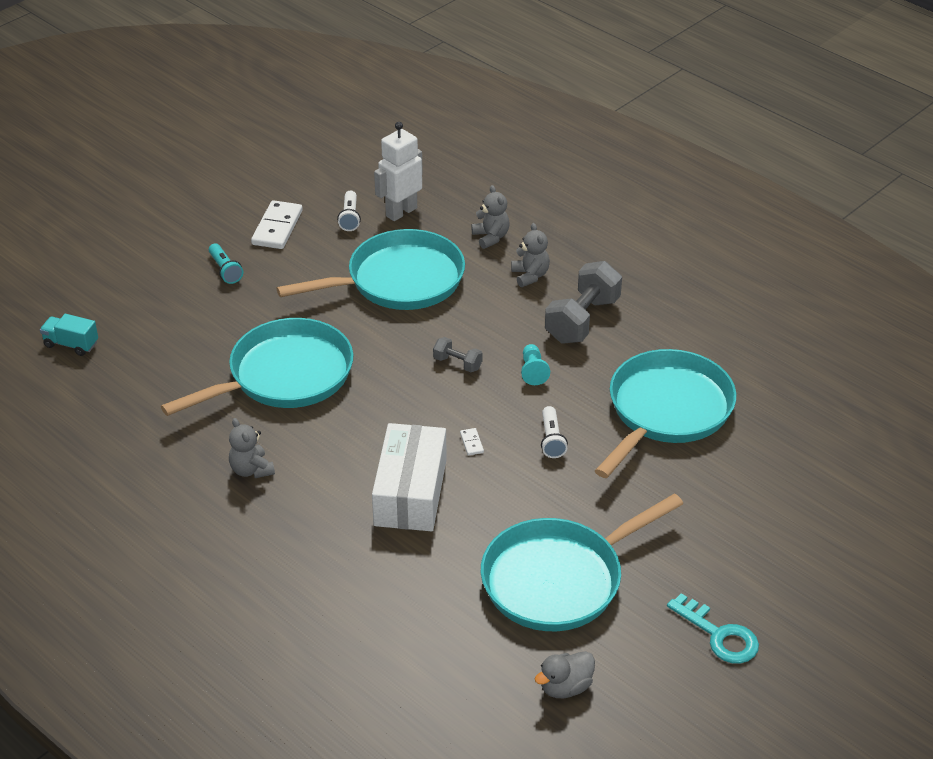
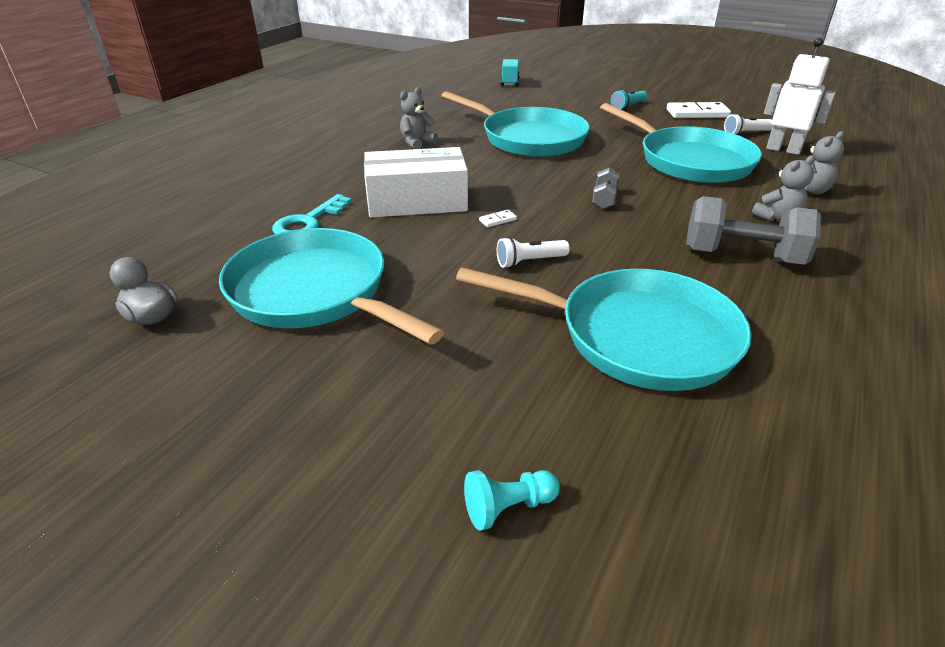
camera: 75 degrees right, 5 degrees down
(533, 371) = (628, 238): turquoise pawn -> turquoise pawn (508, 507)
(719, 635) = (219, 435): turquoise key -> turquoise key (308, 222)

